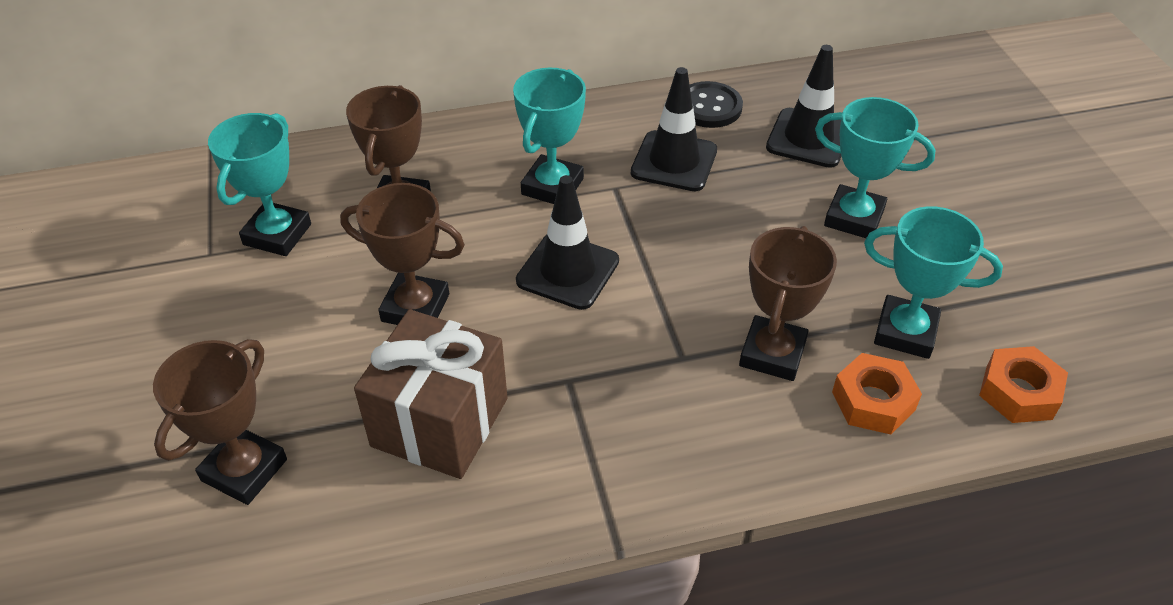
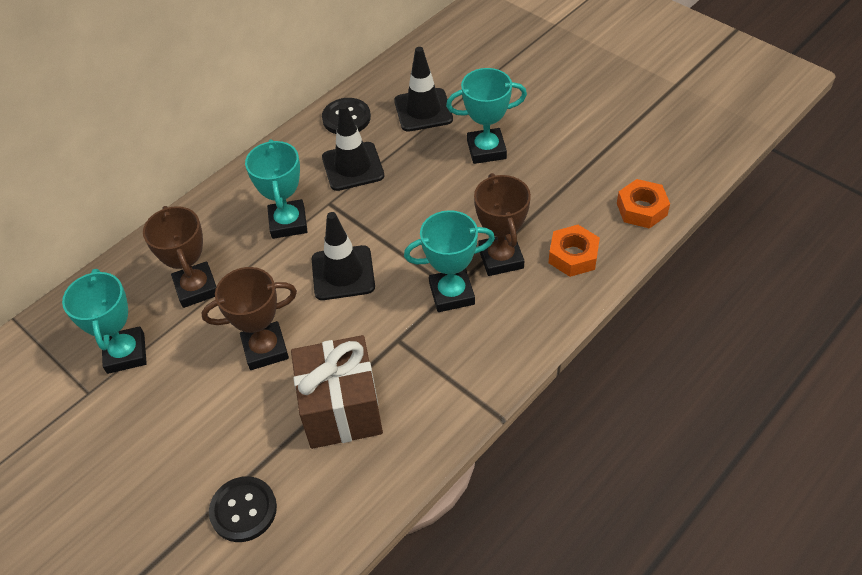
camera: 30 degrees left, 5 degrees up
(244, 470) = (243, 510): brown trophy -> black button
(905, 332) = (562, 206): turquoise trophy -> turquoise trophy (451, 293)

